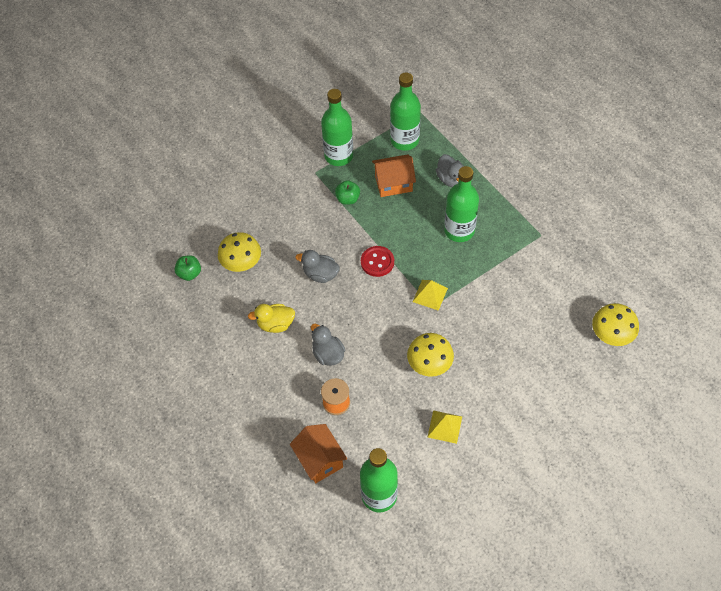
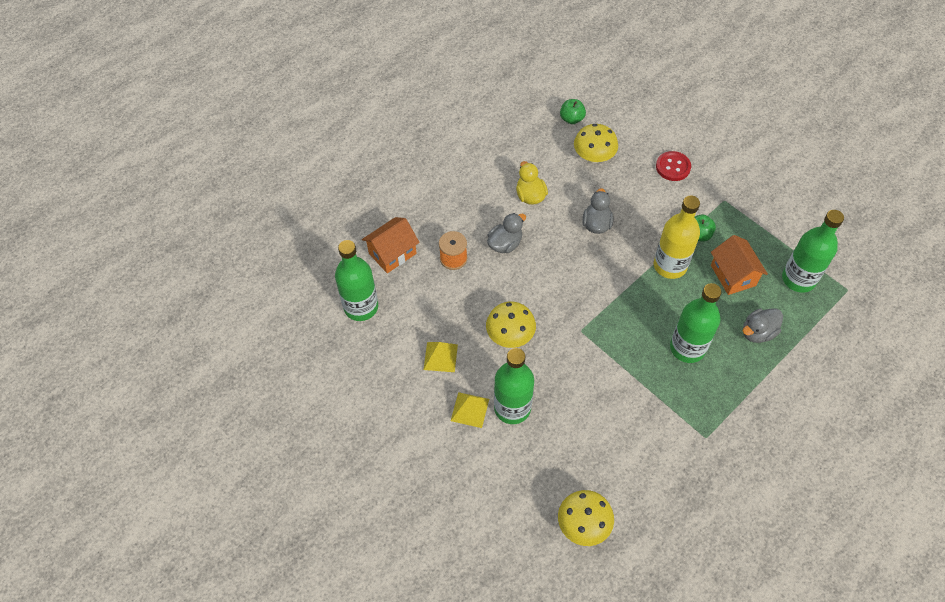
camera: 80 degrees right, 0 degrees up
(339, 156) = (754, 218): green bottle -> green bottle (512, 408)
(376, 226) = (670, 265): none -> yellow bottle
(377, 262) = (624, 272): red button -> red button (673, 167)
(430, 295) = (595, 327): yellow pyramid -> yellow pyramid (470, 409)

